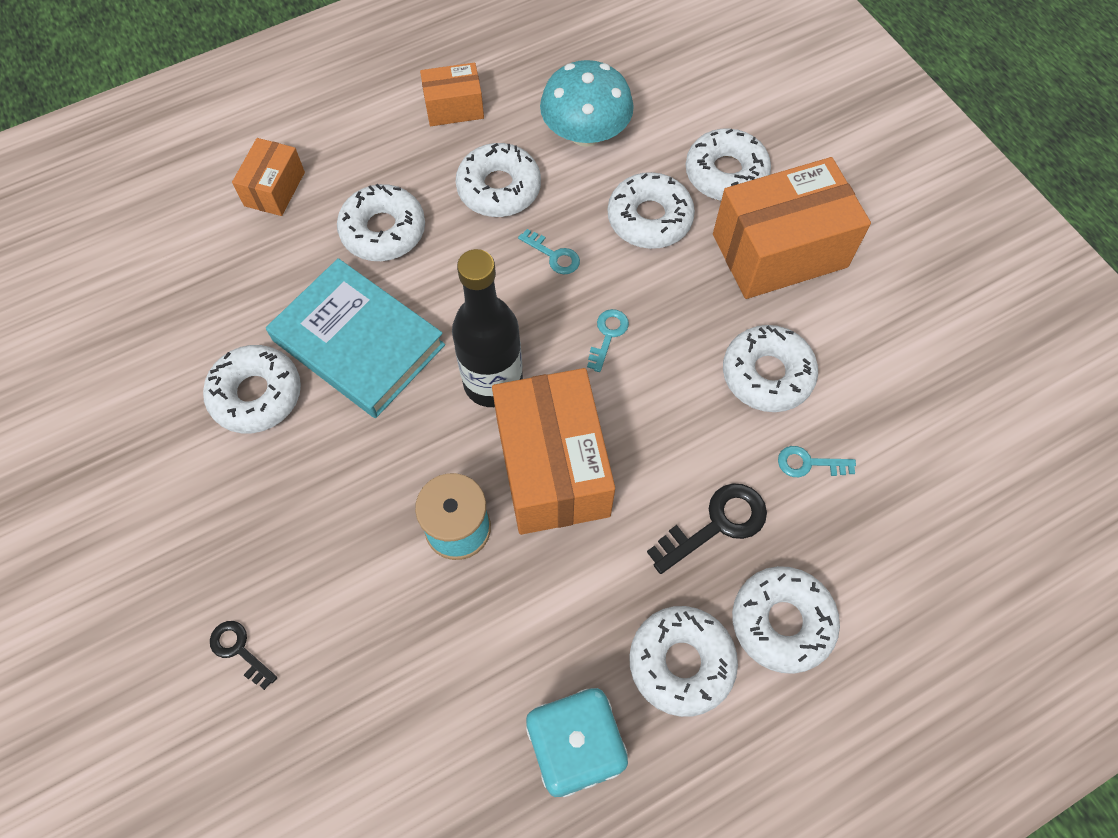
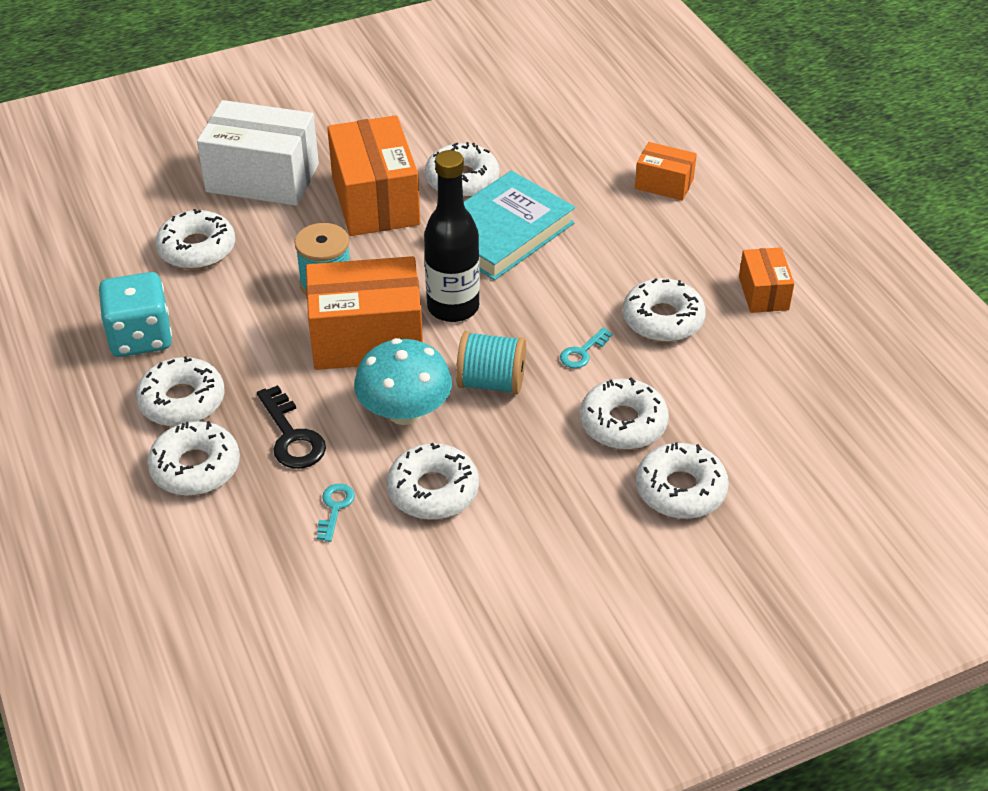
camera: 95 degrees right, 20 degrees down
(239, 650) = (262, 178): black key -> white box
(383, 231) = (616, 246): white donut -> white donut (197, 249)
(585, 133) = (733, 384): turquoise mushroom -> turquoise mushroom (404, 412)
(608, 335) = (491, 382): turquoise key -> turquoise spool
(779, 250) = (578, 521): orange box -> orange box (375, 200)

